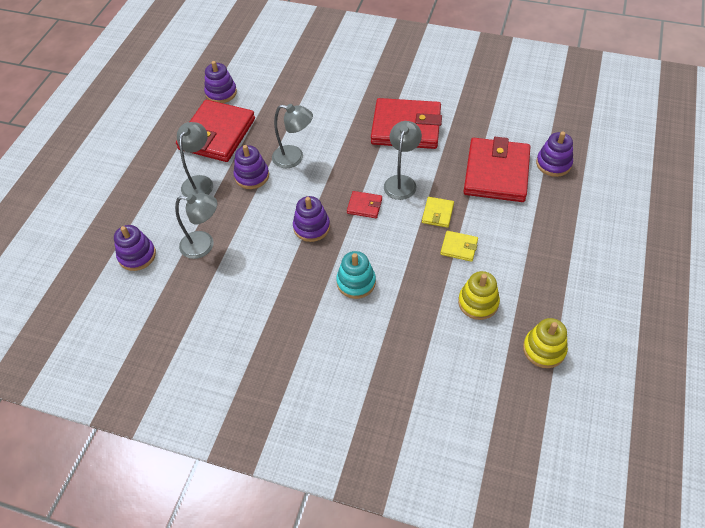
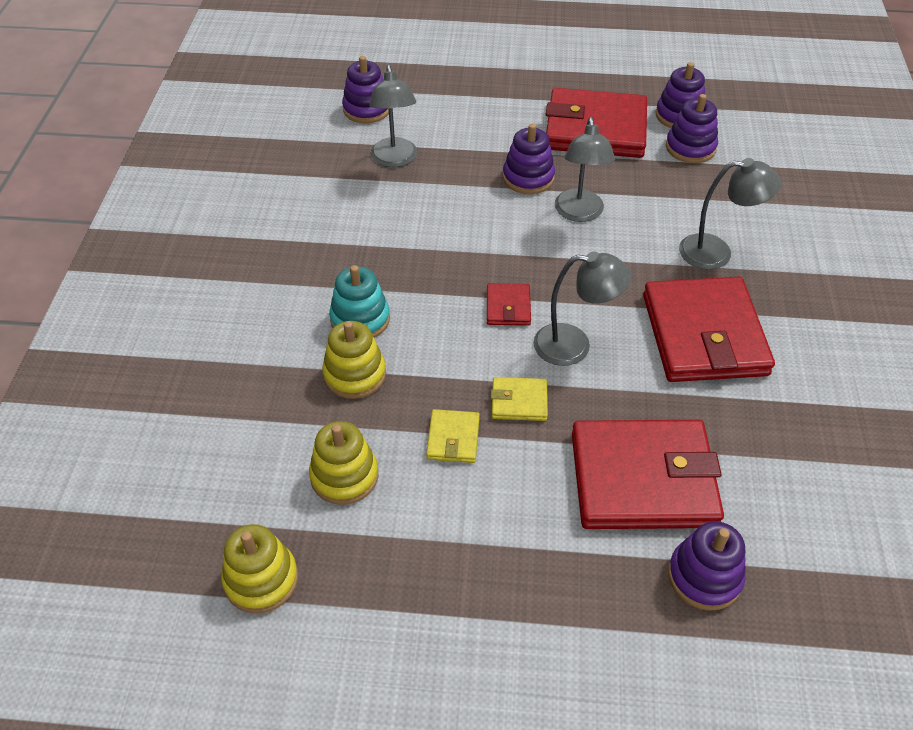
camera: 75 degrees right, 5 degrees down
(200, 182) = (501, 133): grey lamp -> grey lamp (716, 252)
(311, 227) = (451, 255): purple stacking toy -> purple stacking toy (690, 148)
(402, 290) = (355, 374): none -> yellow stacking toy

